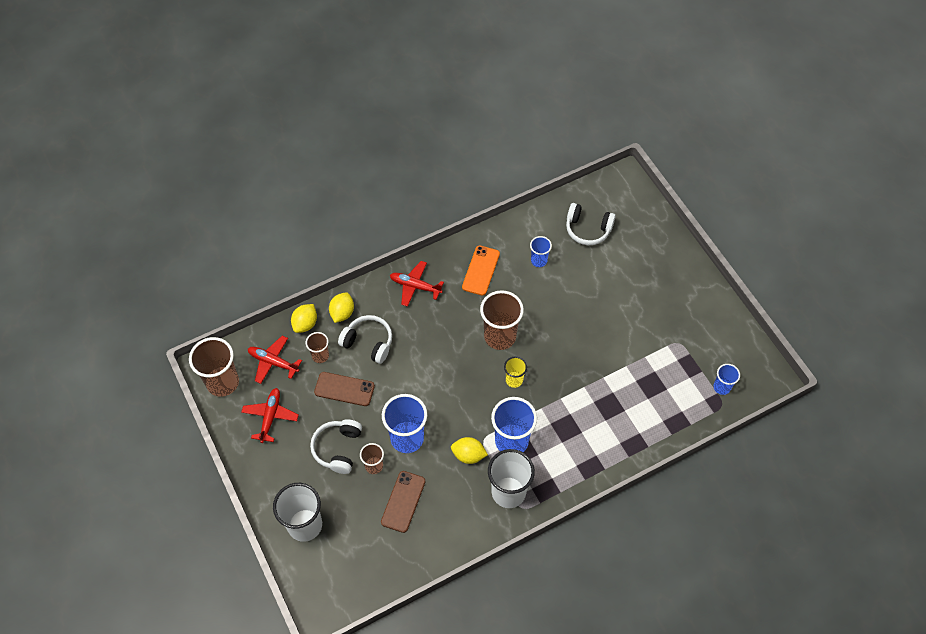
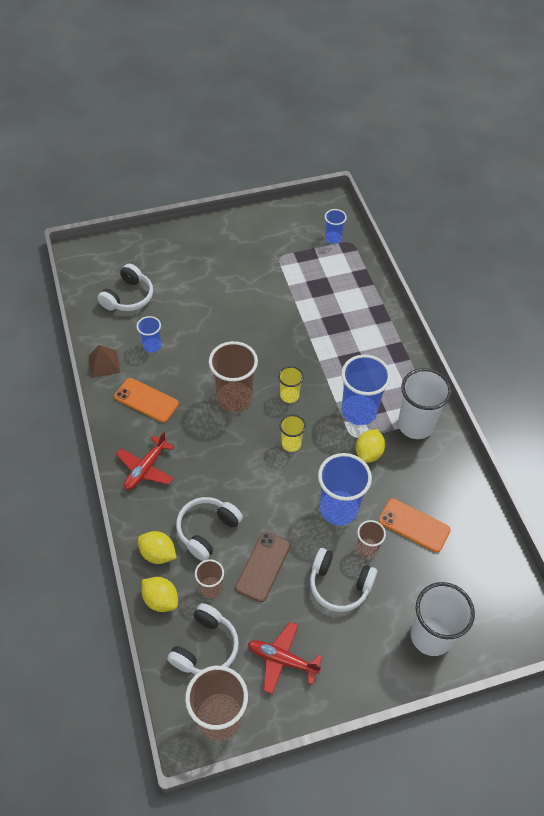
camera: 80 degrees left, 5 degrees down
(273, 362) = (205, 647): red plane -> white headphones
(403, 501) = (414, 525): brown phone -> orange phone
(463, 390) = (291, 444): none -> yellow cup
(510, 230) = (104, 364): none -> brown pyramid

